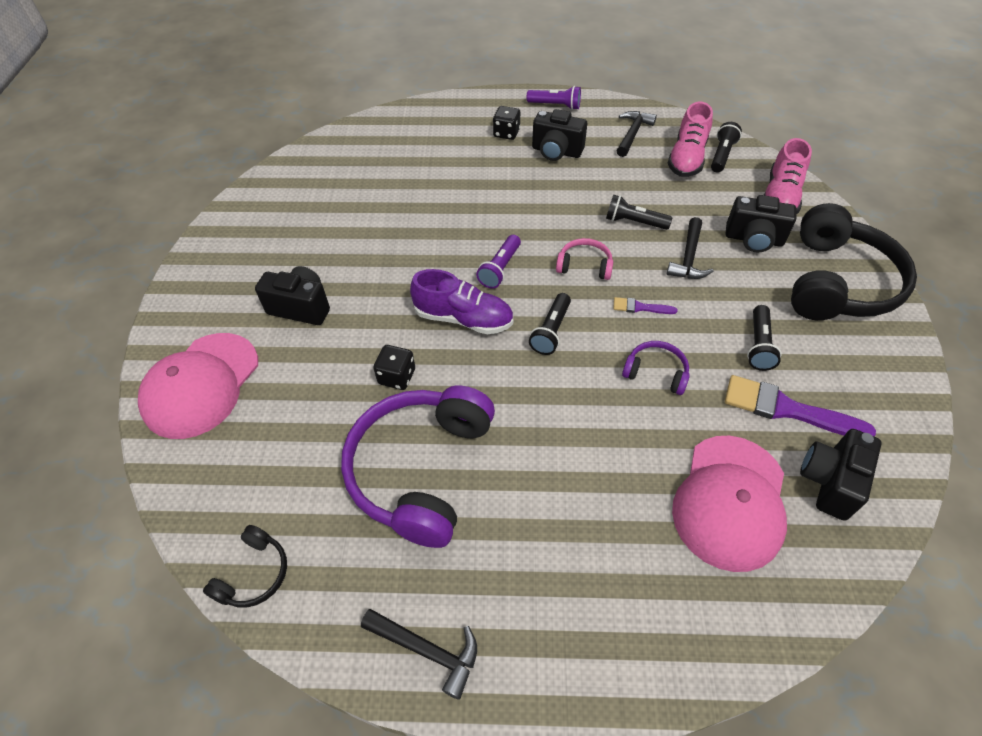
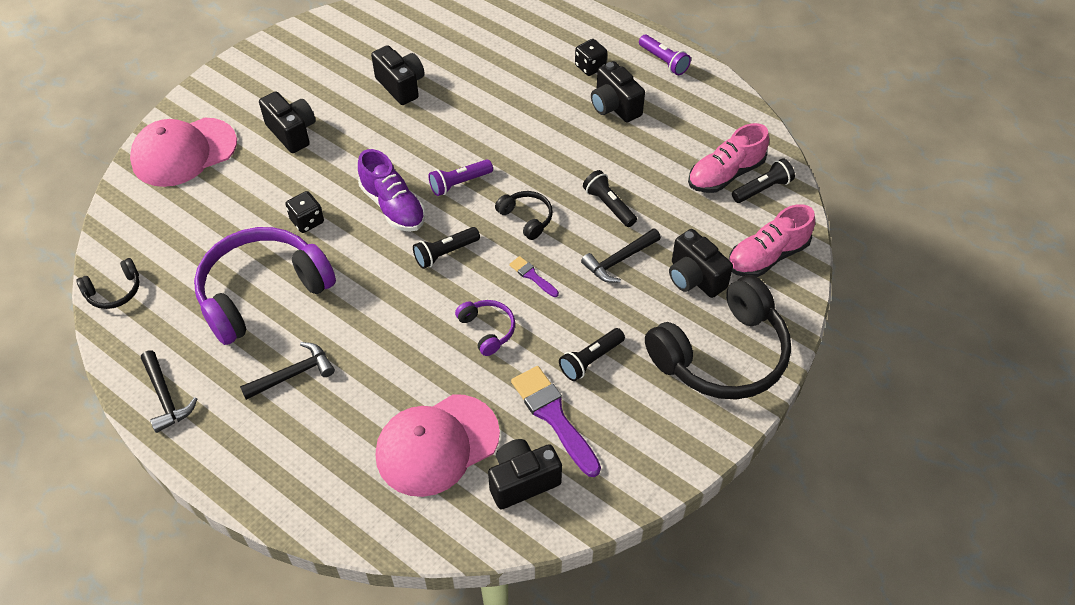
camera: 35 degrees right, 0 degrees up
(365, 219) = (401, 86): none -> black camera
(584, 266) = (526, 218): pink headphones -> black headphones
(632, 134) = (702, 125): black hammer -> black hammer (293, 374)

